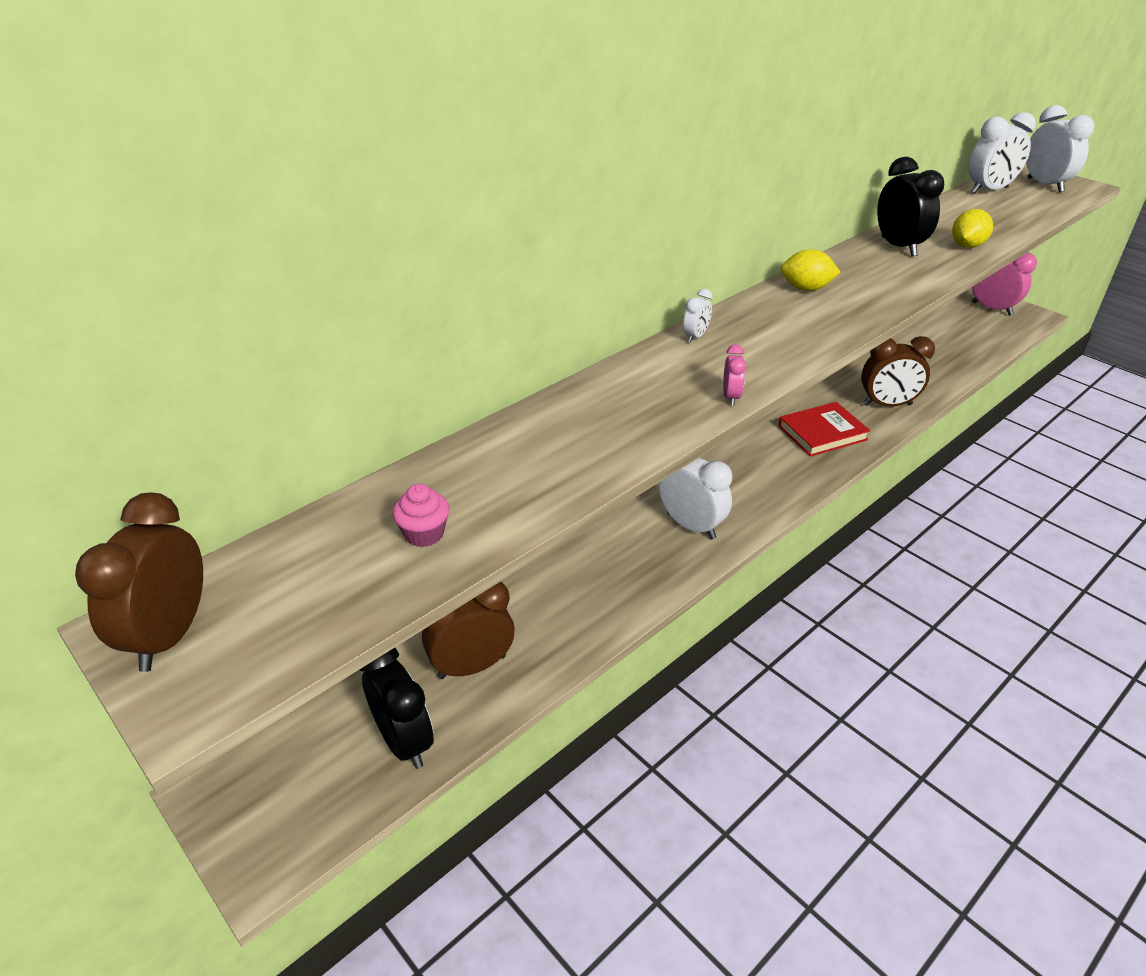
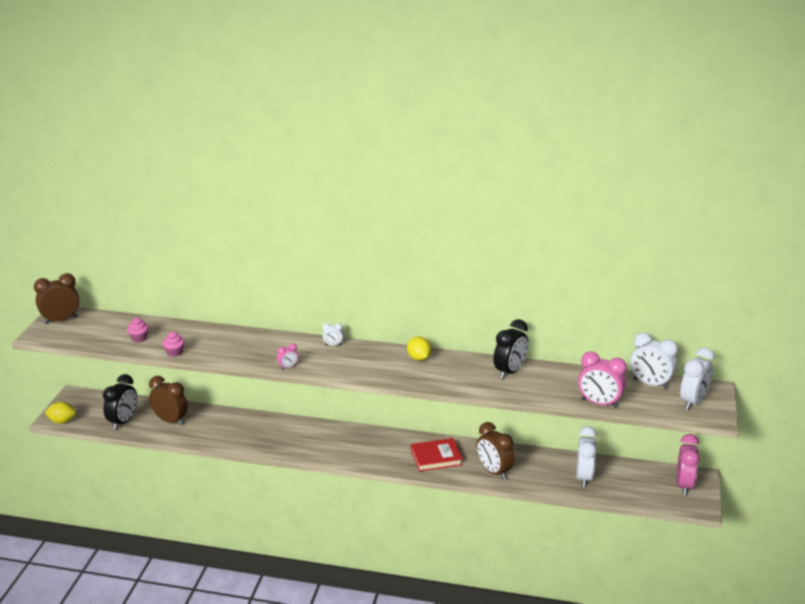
camera: 55 degrees right, 10 degrees down
(542, 504) = (174, 352): none -> pink cupcake
(691, 526) = (310, 442): white clock -> white clock (584, 478)
(822, 433) = (436, 457): red book -> red book turned 45 degrees counterclockwise
(967, 246) = (540, 392): yellow lemon -> yellow lemon (62, 421)
(1018, 225) = (599, 403): none -> pink clock

